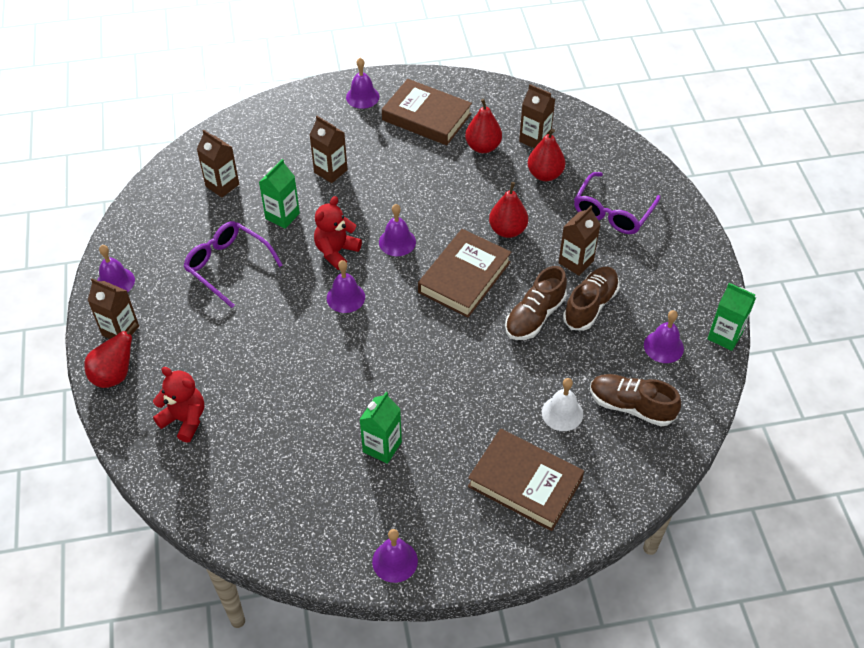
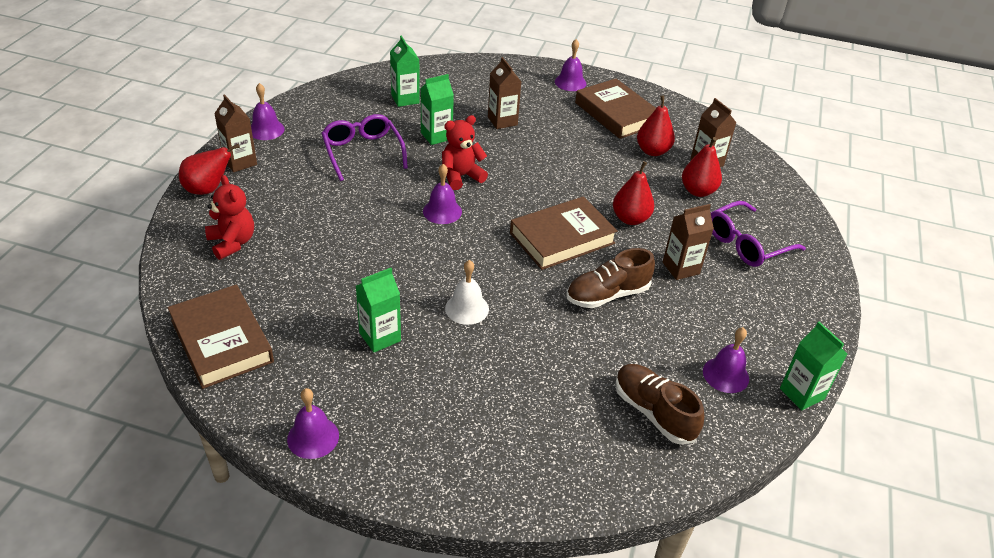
camera: 25 degrees right, 10 degrees down
(222, 185) = (405, 99): brown carton -> green carton
(397, 242) = (520, 189): purple bell -> none
(525, 483) = (492, 430): brown book -> brown book (222, 341)
(562, 413) = (576, 386): white bell -> white bell (467, 308)
(590, 305) = (671, 308): brown shoe -> none

